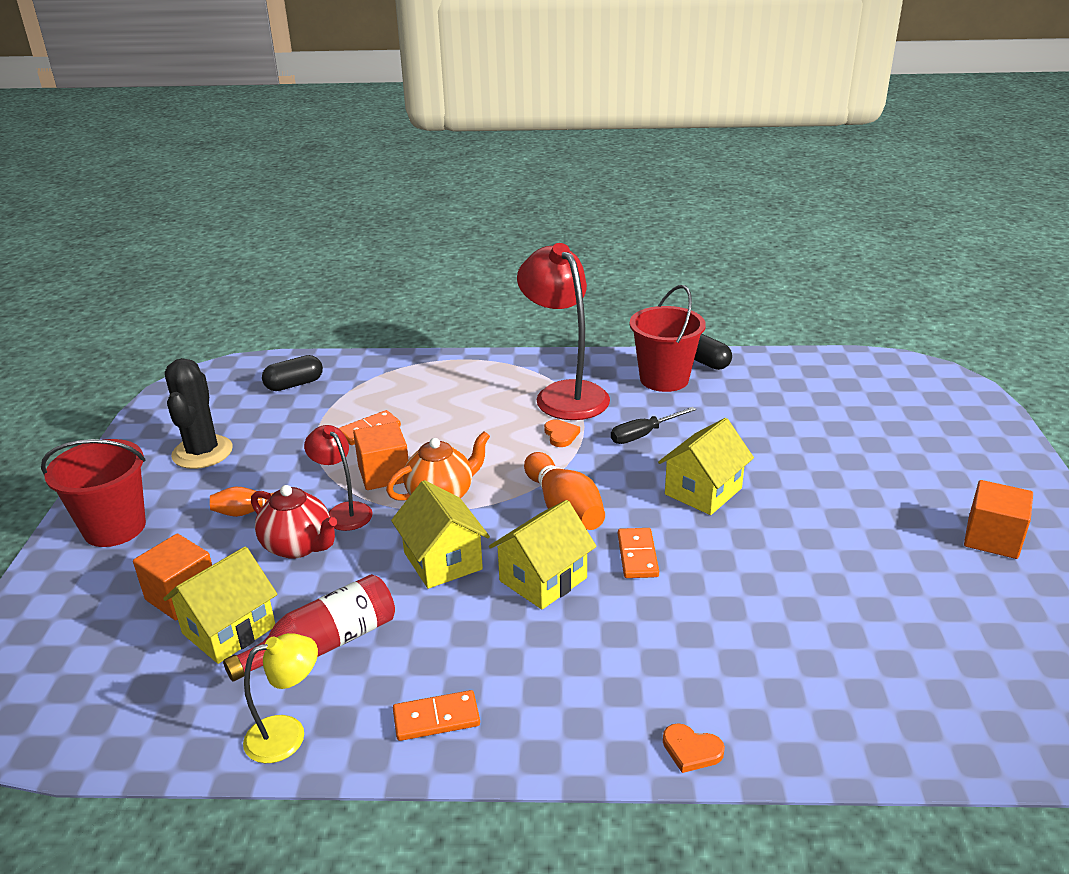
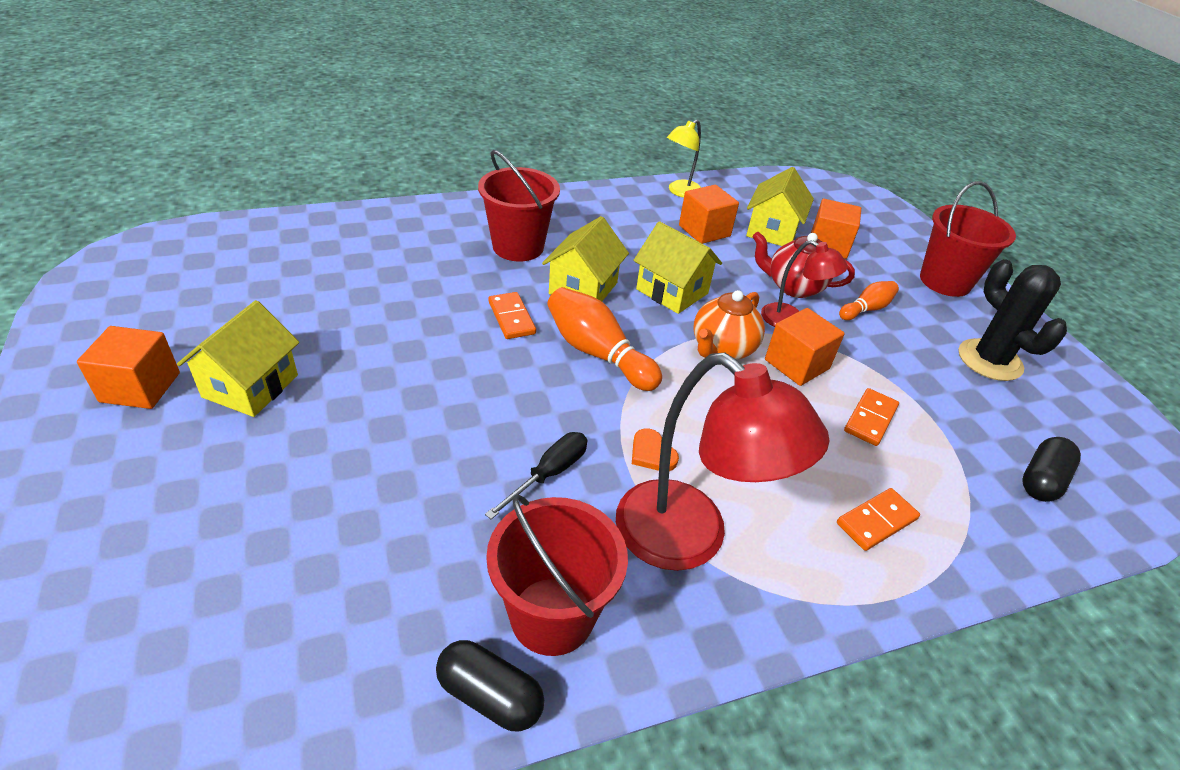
camera: 155 degrees right, 10 degrees up
(324, 644) = (704, 231): red bottle -> orange cube
(436, 718) = (604, 206): orange domino -> orange domino (876, 521)
(600, 653) = (518, 247): none -> red bucket
(691, 750) = (446, 208): orange heart -> none
(703, 491) = (459, 397): yellow house -> yellow house (250, 386)

